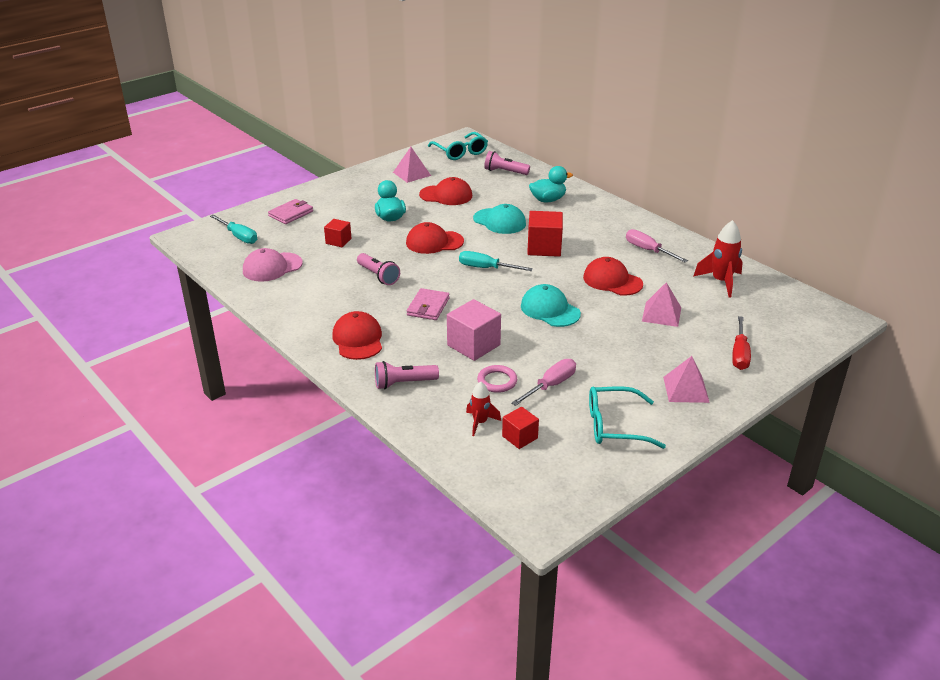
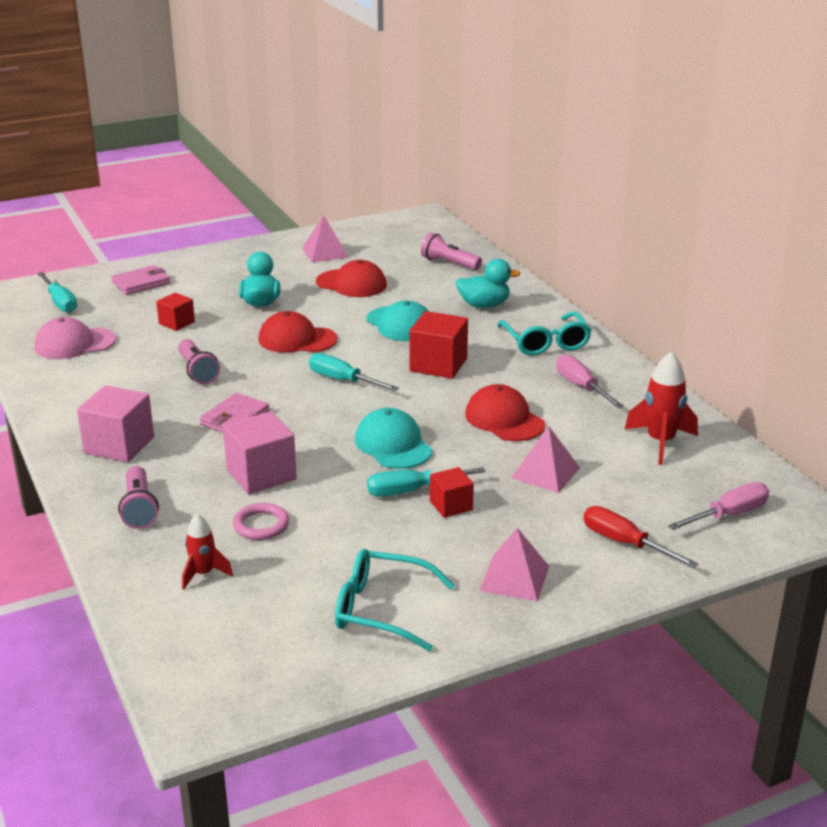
camera: 15 degrees right, 5 degrees down
(358, 339) = (119, 445): red cap -> pink cube
(404, 383) = (139, 508): pink flashlight -> pink flashlight turned 105 degrees counterclockwise
(460, 152) = (406, 233): turquoise glasses -> turquoise glasses (546, 343)
(520, 437) = (242, 602): red cube -> red cube (451, 505)
(550, 385) = (329, 542): pink screwdriver -> pink screwdriver (728, 514)
(582, 340) = (411, 491): none -> turquoise screwdriver
(739, 354) = (624, 543): red screwdriver -> red screwdriver turned 105 degrees clockwise

